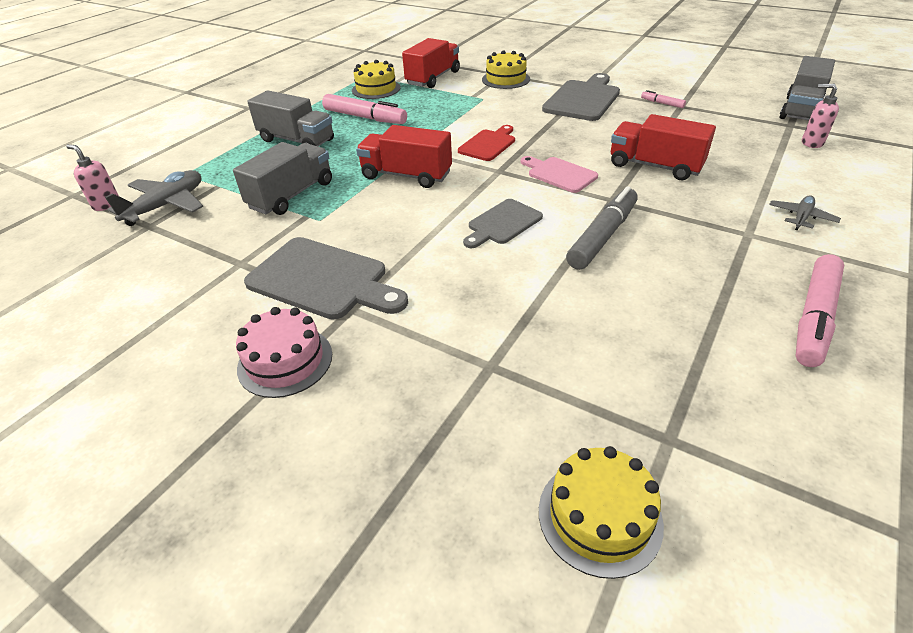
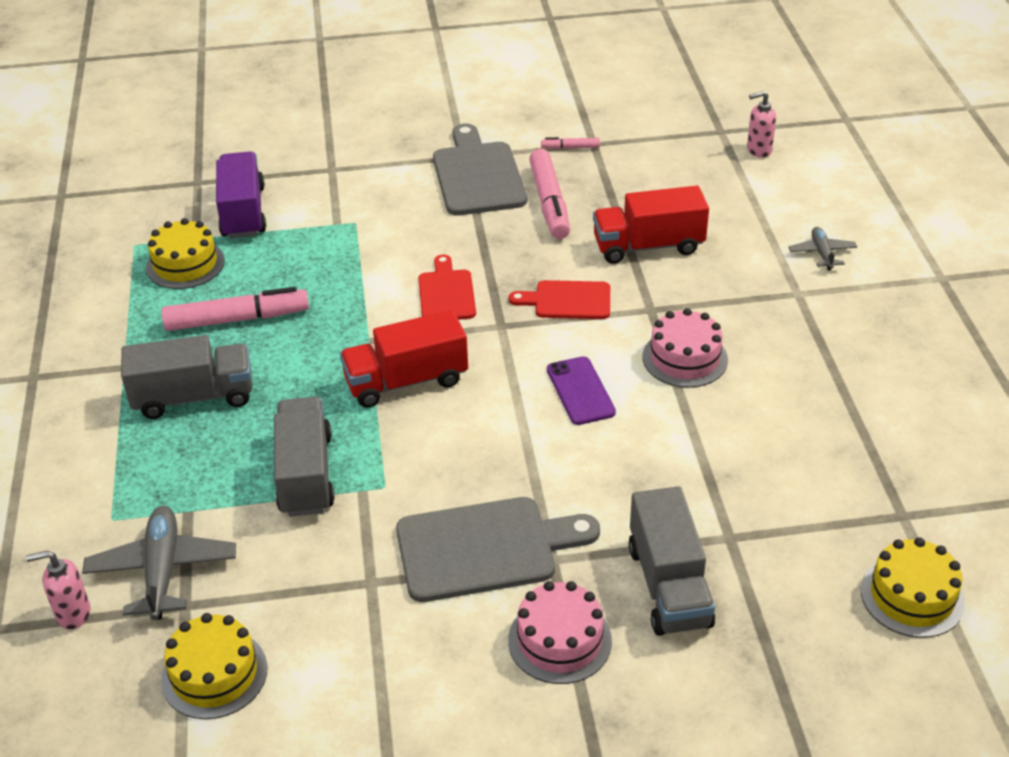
camera: 40 degrees left, 0 degrees up
(433, 78) = (243, 212): red truck -> purple truck
(502, 223) = (580, 391): grey cutting board -> purple phone
(505, 79) = (345, 177): yellow cake -> yellow cake (214, 674)
(559, 174) = (567, 300): pink cutting board -> red cutting board
(602, 236) = (685, 358): grey marker -> pink cake
(800, 109) = (712, 103): grey truck -> grey truck (669, 586)
(814, 318) = (908, 356): pink marker -> pink marker (549, 203)

